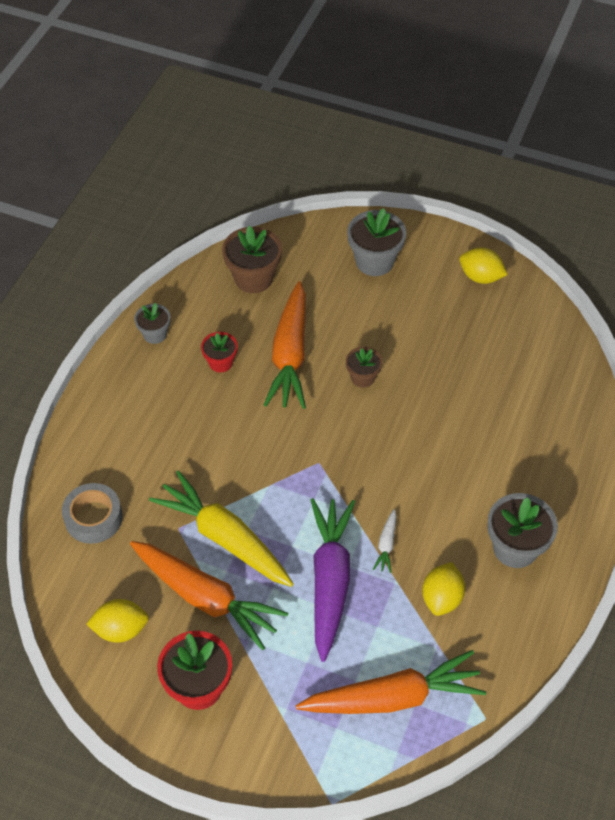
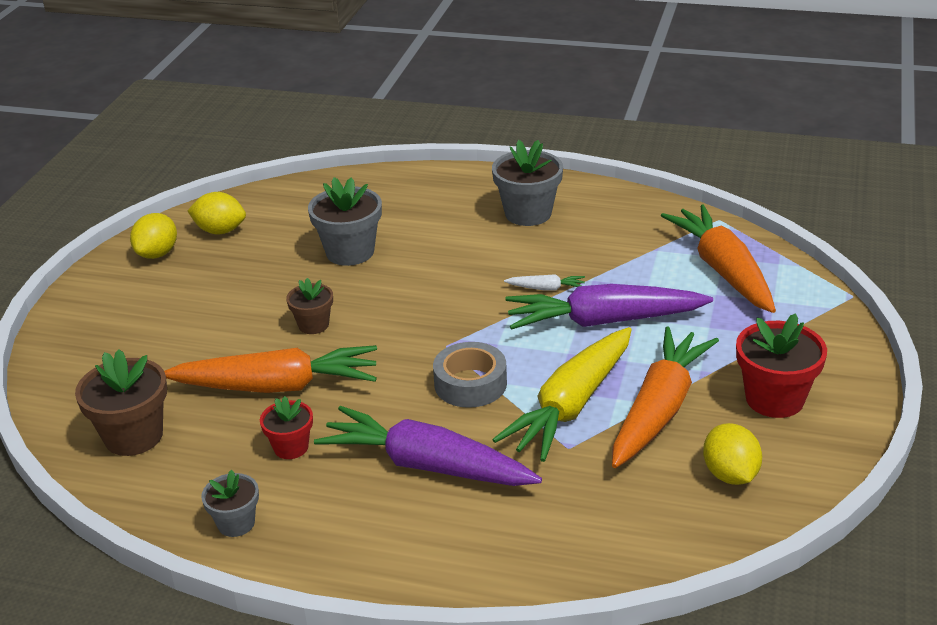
camera: 95 degrees left, 20 degrees down
(93, 518) = (574, 531): grey tape -> grey tape (470, 384)
(181, 439) = (427, 465): none -> purple carrot
(374, 261) = (119, 333): grey flower pot -> grey flower pot (350, 252)
(442, 598) = (600, 250): yellow lemon -> yellow lemon (220, 231)

